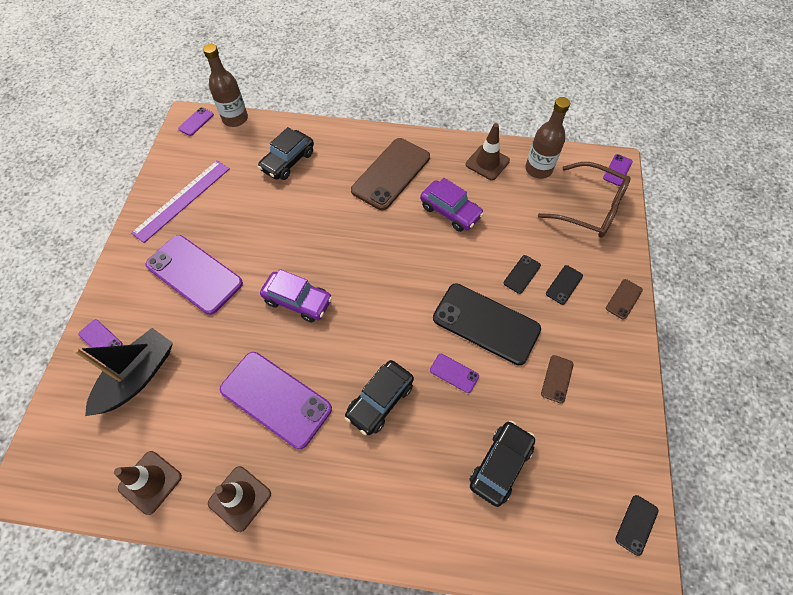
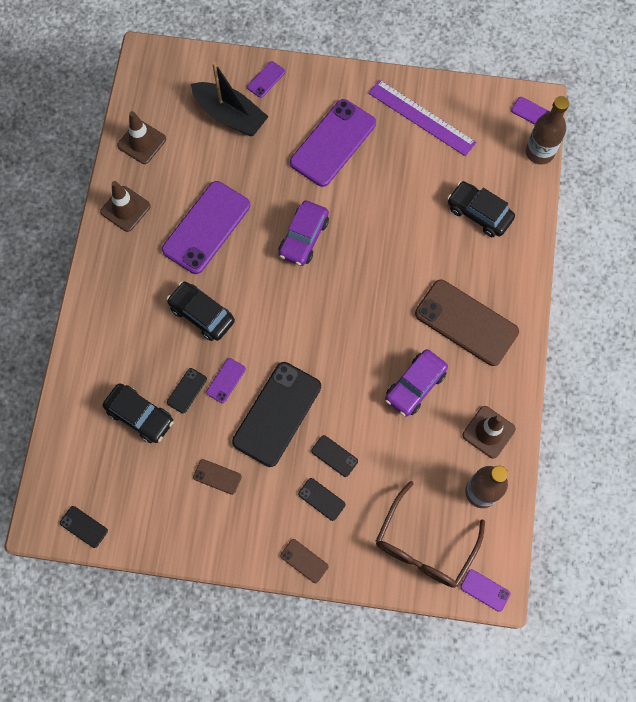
camera: 90 degrees right, 10 degrees up
(467, 413) = (187, 390): none -> black phone

